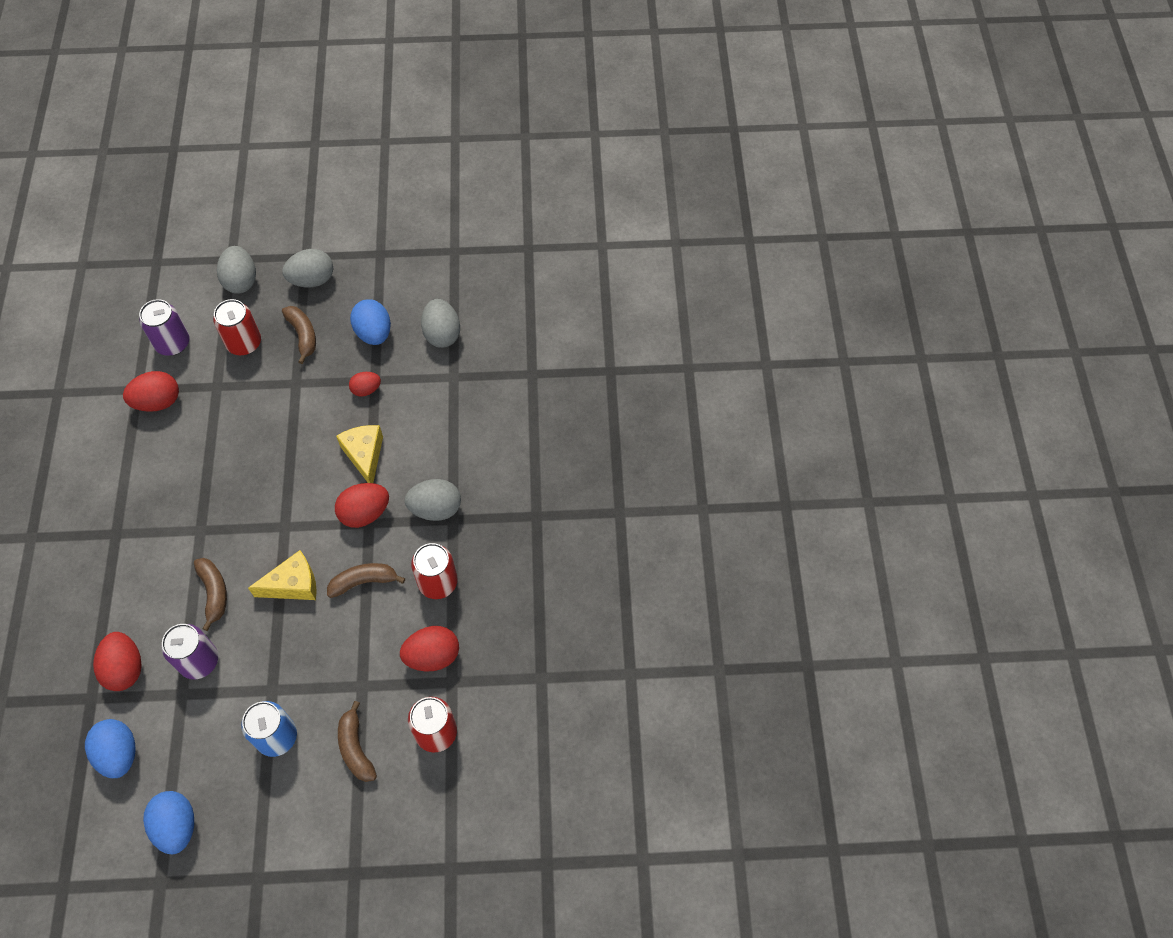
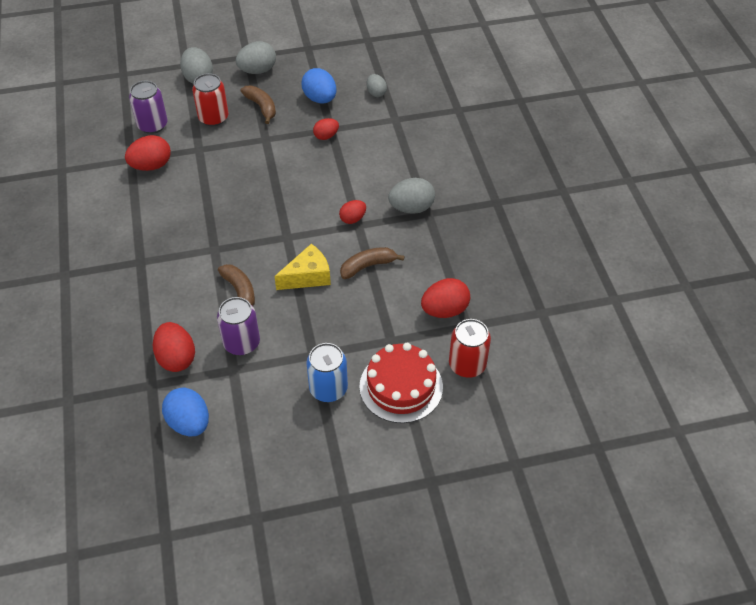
camera: 10 degrees left, 10 degrees down
(177, 826) = (259, 470): blue egg -> none
(355, 748) = (401, 386): brown banana -> red cake
(364, 455) = (339, 180): yellow cheese -> none
(365, 513) = (353, 219): red egg -> red egg, size x0.61
(438, 582) = (431, 258): red can -> none
(442, 334) = (376, 93): grey egg -> grey egg, size x0.61

